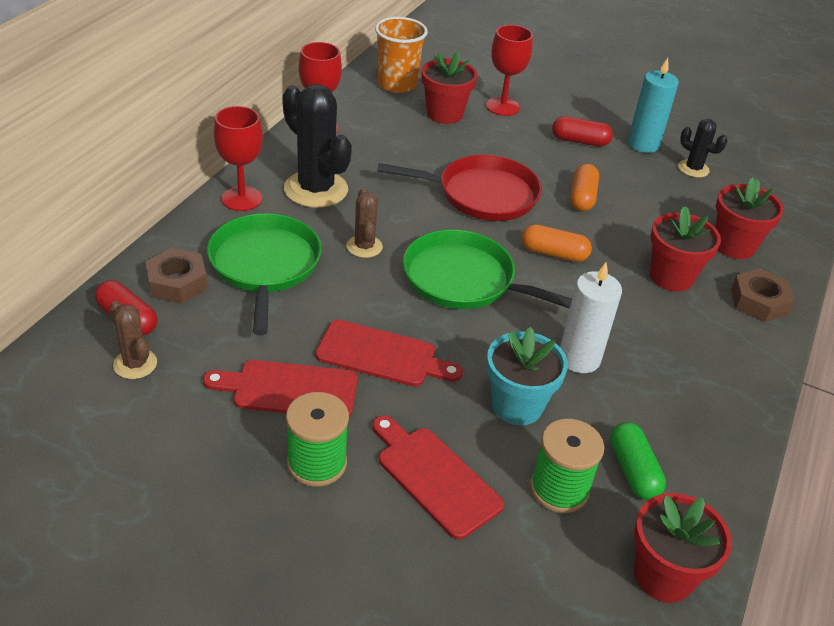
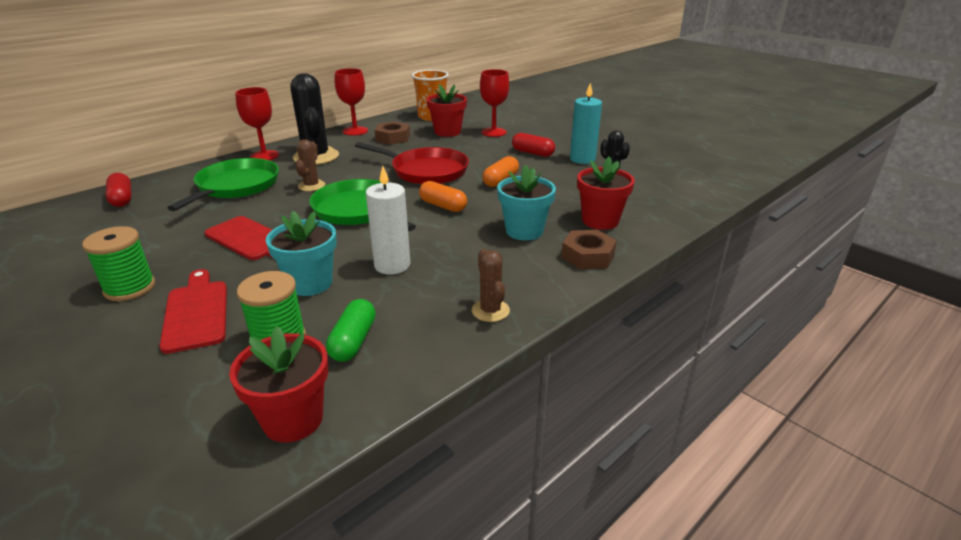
camera: 25 degrees right, 10 degrees down
(135, 364) = (95, 219): brown cactus -> brown cactus (490, 310)
(177, 282) = (173, 187): brown nut -> brown nut (393, 138)
(289, 389) = (167, 247): red cutting board -> none
(671, 277) = (524, 231): red flower pot -> turquoise flower pot

